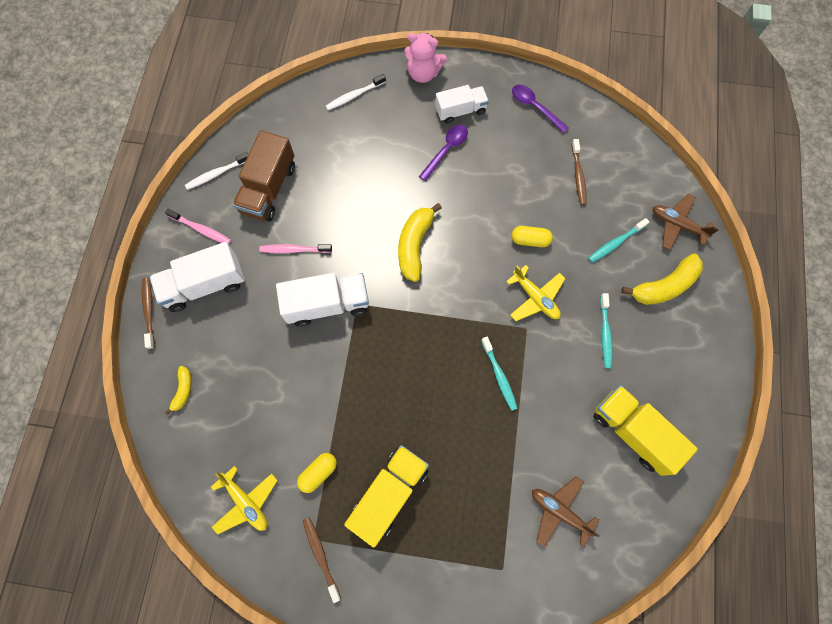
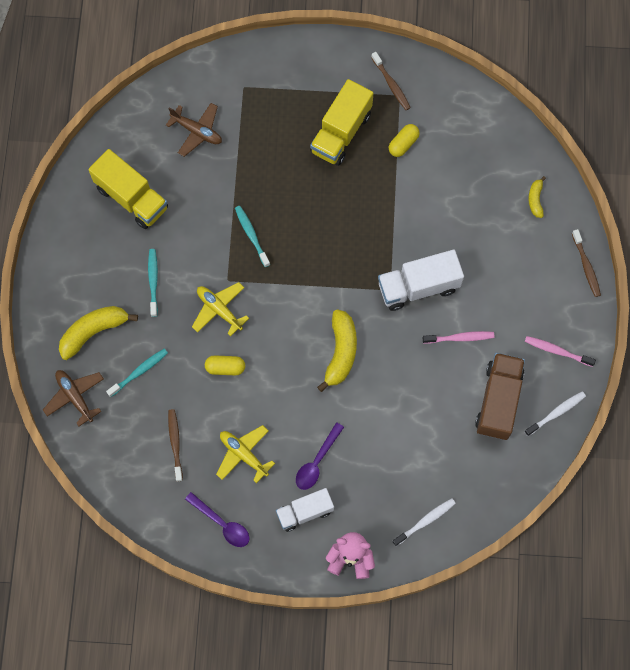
camera: 175 degrees right, 0 degrees up
(205, 285) = (540, 296): white truck -> none
(246, 502) = (460, 117): yellow plane -> yellow plane (243, 454)
(677, 224) = (75, 397): brown plane -> brown plane turned 150 degrees counterclockwise

